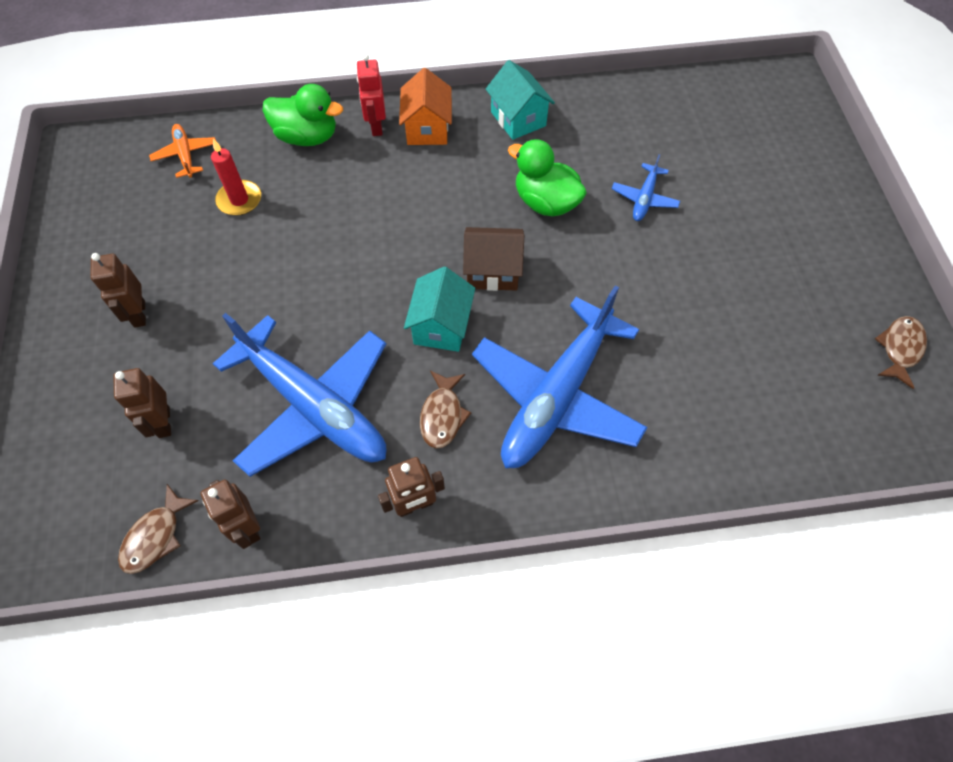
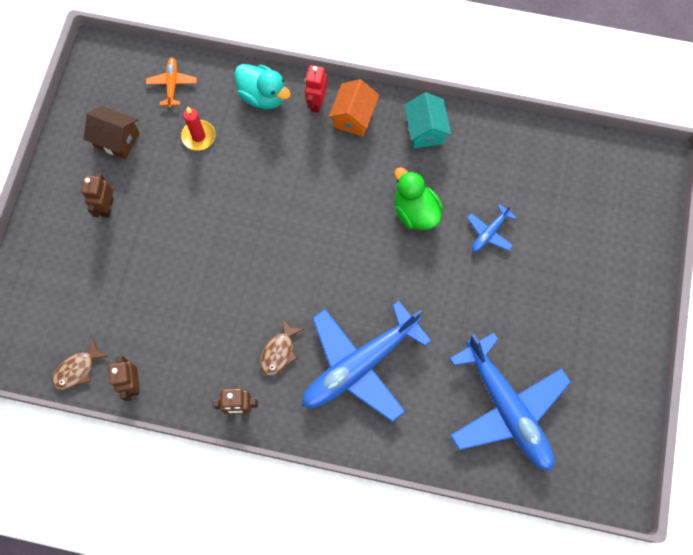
camera: 20 degrees right, 10 degrees up
(163, 422) = (102, 293): brown robot -> none
(307, 137) = (263, 96): green duck -> turquoise duck
(313, 405) = (199, 315): blue plane -> blue plane (506, 407)
(441, 326) = (303, 286): turquoise house -> none
(492, 271) = (354, 255): brown house -> brown house (117, 140)
(900, 349) = (614, 416): brown fish -> none

